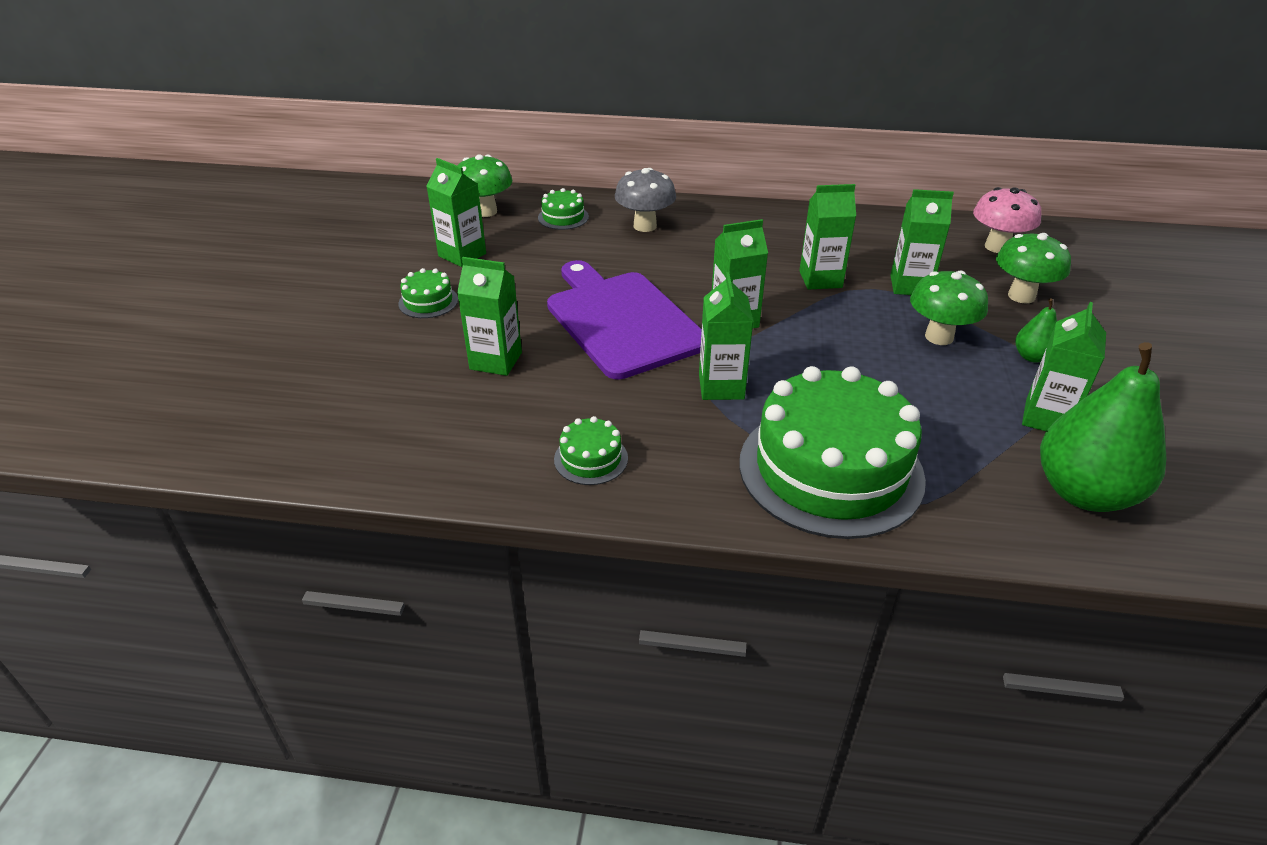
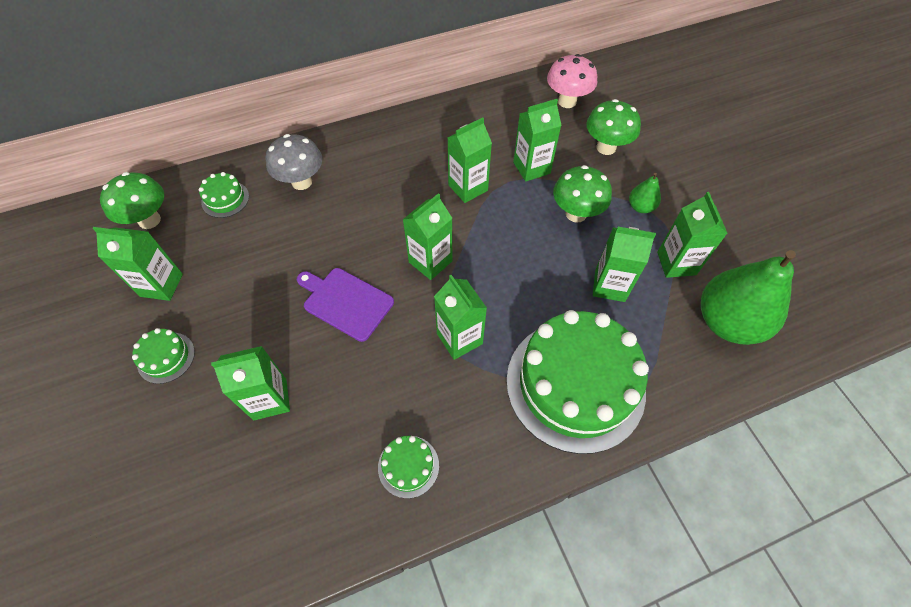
camera: 30 degrees left, 20 degrees up
(622, 320) = (346, 302): purple cutting board -> purple cutting board, size x0.59
(938, 407) = (609, 285): none -> green carton

